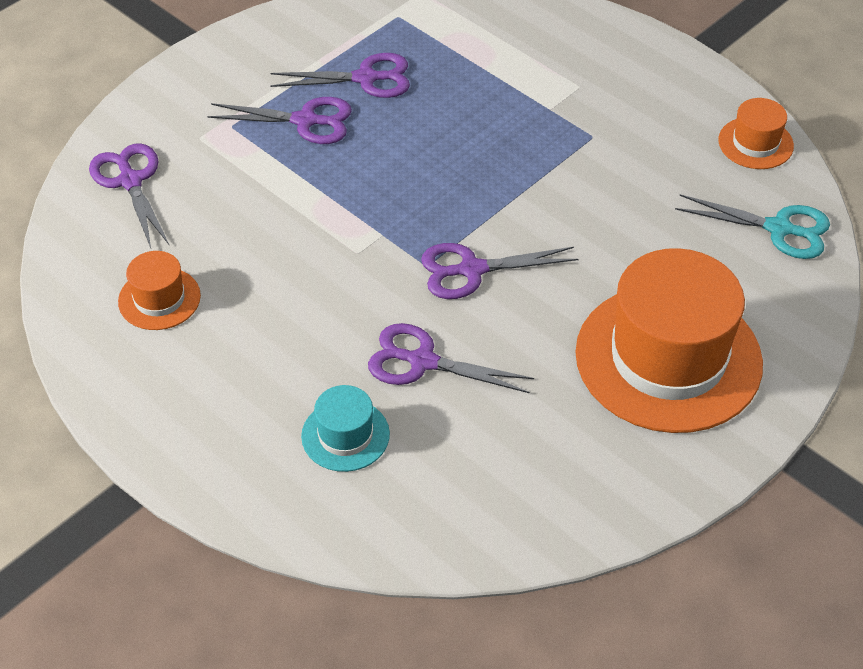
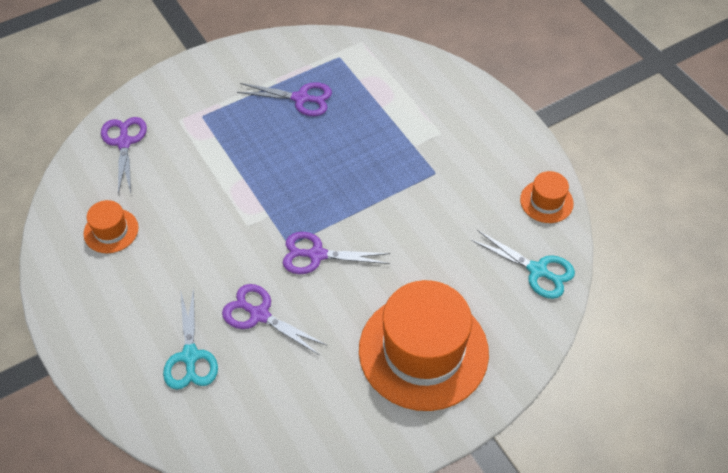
camera: 15 degrees right, 5 degrees up
(305, 121) = (250, 122): purple scissors -> none
(345, 435) = (190, 356): turquoise hat -> turquoise scissors

